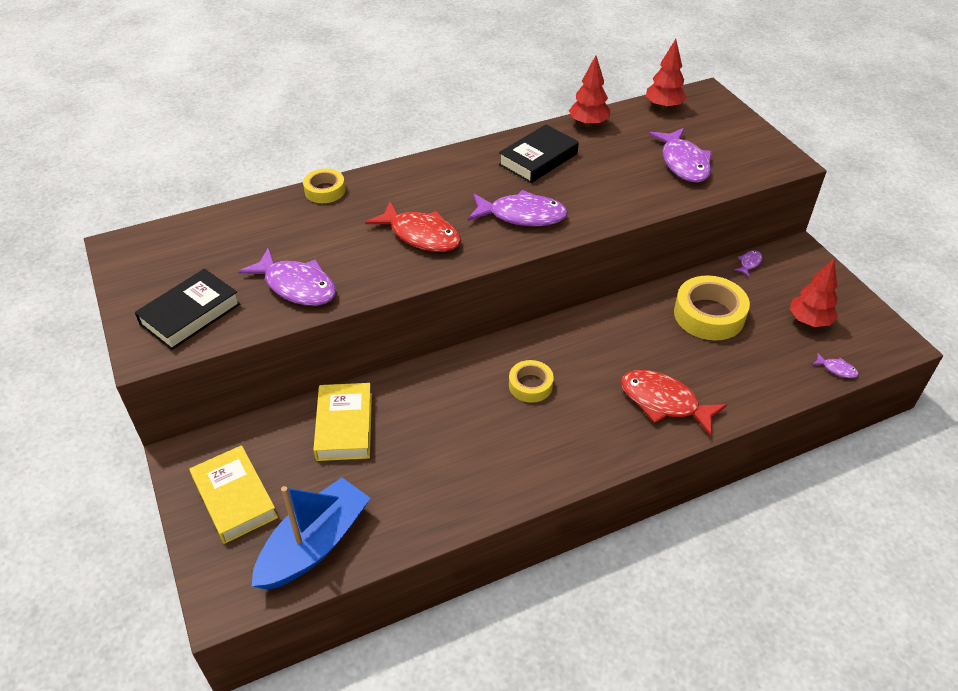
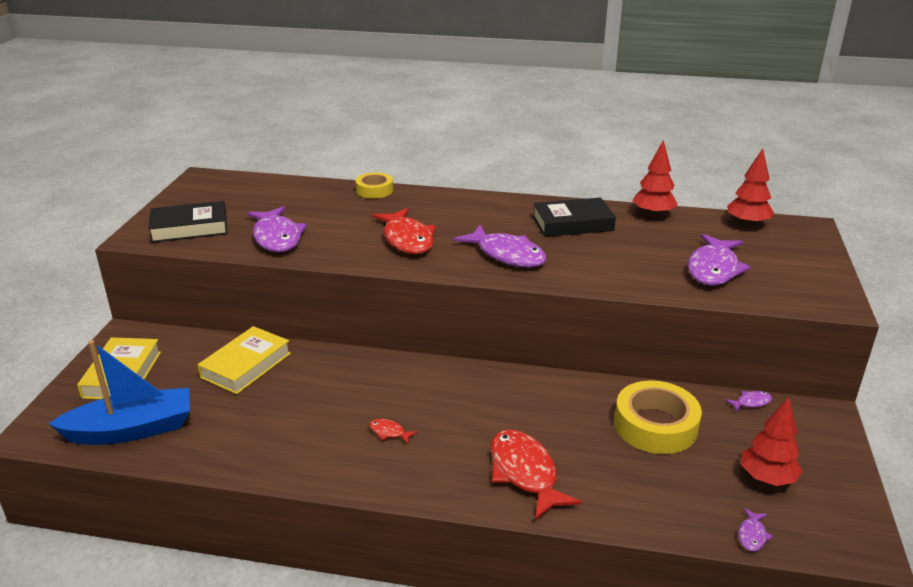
camera: 35 degrees right, 15 degrees down
(530, 385) = (419, 404): yellow tape -> none
(534, 423) = (389, 432): none -> red fish
(837, 369) = (752, 535): purple fish -> purple fish turned 45 degrees clockwise

